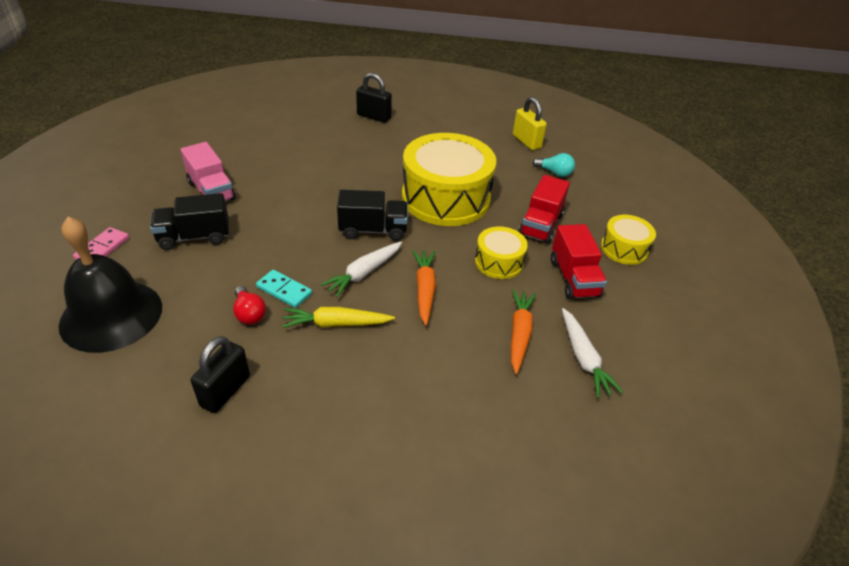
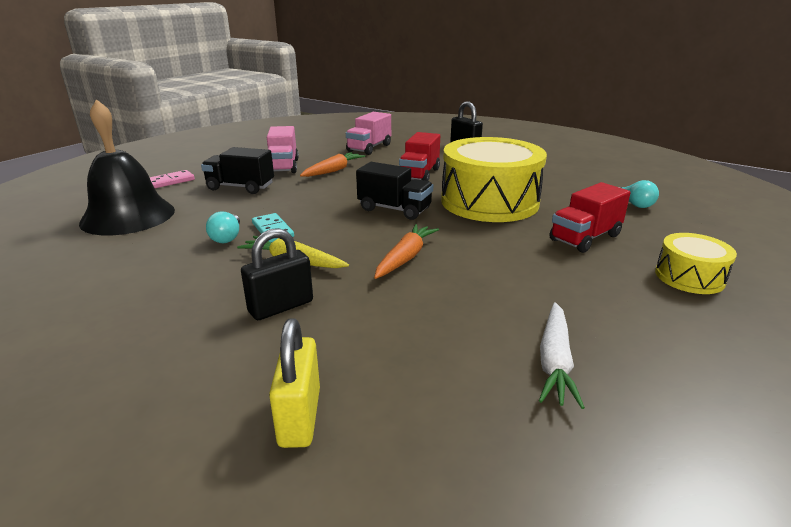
camera: 30 degrees right, 15 degrees down
(225, 391) = (147, 281): black padlock -> black padlock (281, 307)
(249, 313) = (227, 237): red light bulb -> turquoise light bulb
(279, 138) = (369, 148): none -> pink truck
(364, 273) = (356, 234): white carrot -> none
(499, 262) = (509, 255): yellow drum -> none
(519, 334) = (484, 317): orange carrot -> orange carrot (333, 171)
(526, 141) = (615, 180): yellow padlock -> yellow padlock (300, 416)
(574, 278) = (596, 287): red truck -> red truck (419, 174)

